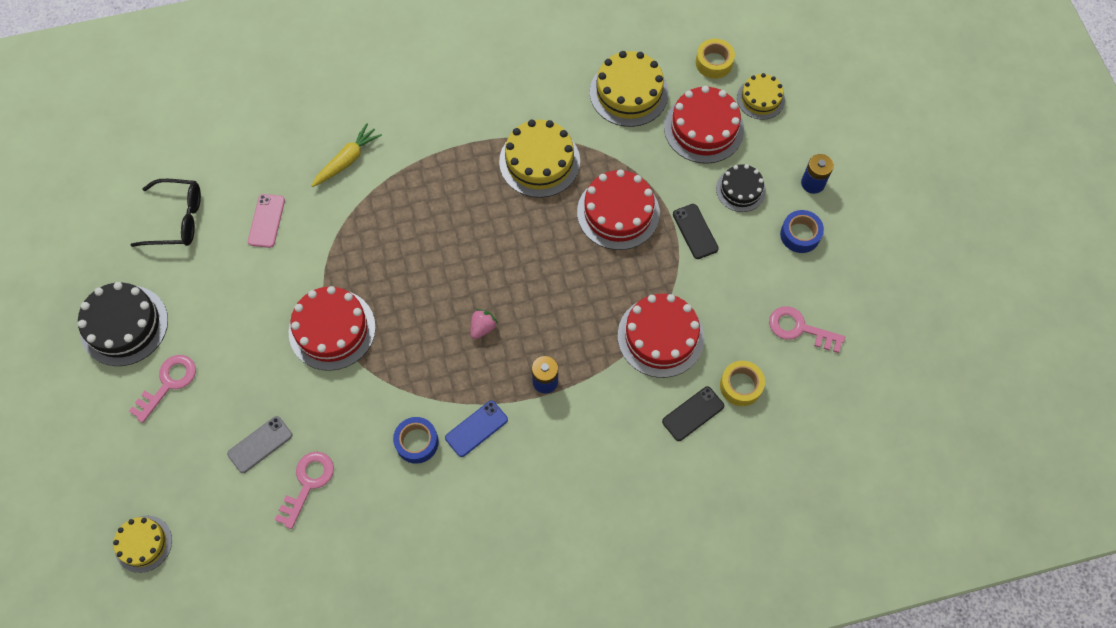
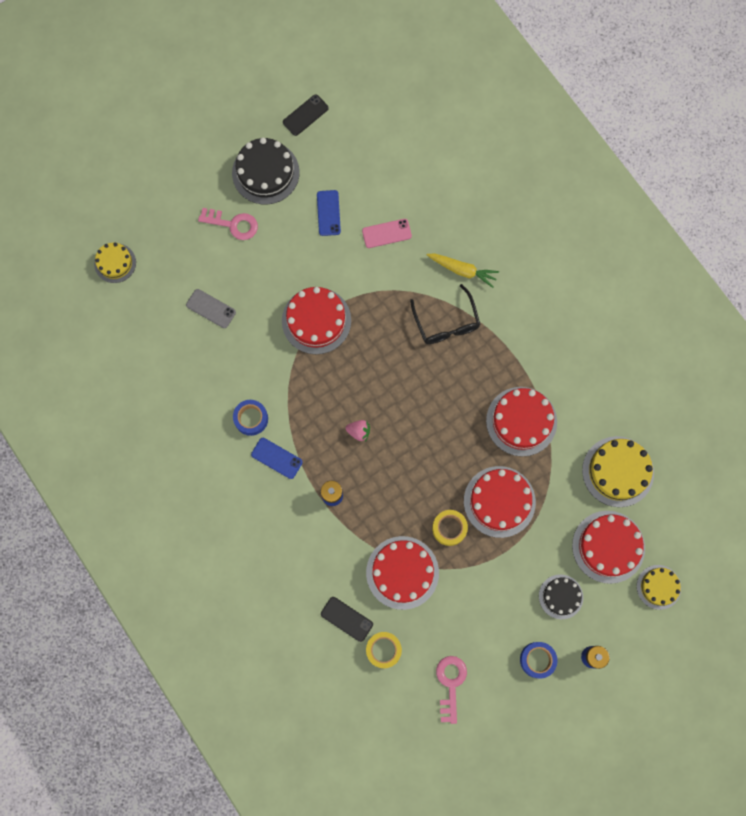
camera: 70 degrees right, 10 degrees up
(177, 219) = (363, 168): black glasses -> black glasses (446, 323)
(210, 273) = (328, 213): none -> blue phone
(308, 484) = (194, 354): pink key -> none
(539, 161) = (521, 421): yellow cake -> red cake
(695, 231) = (506, 570): black phone -> black phone (305, 115)
(714, 63) = (679, 534): yellow tape -> yellow tape (449, 528)

